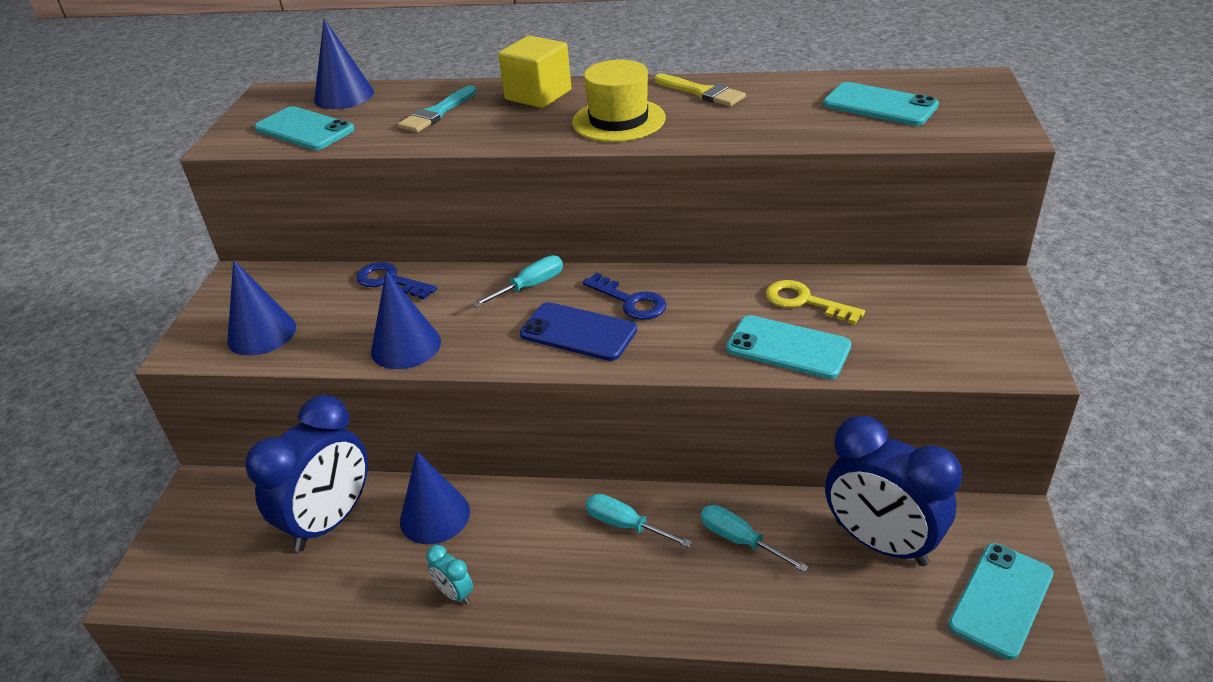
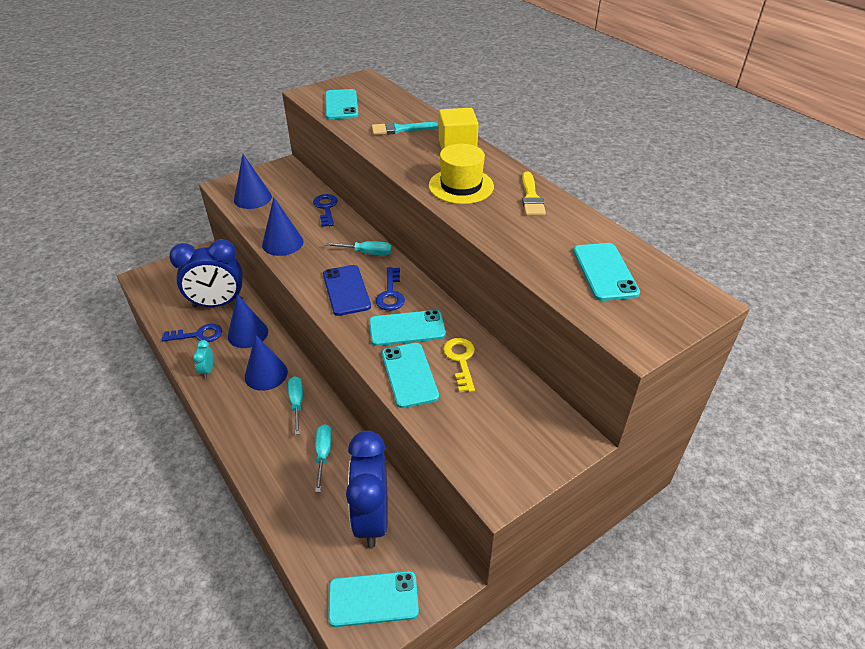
camera: 45 degrees right, 5 degrees up
(344, 96) = (385, 96): blue cone -> blue cone (266, 374)
(367, 573) = (198, 335): none -> blue key
(707, 316) = (407, 328): none -> turquoise phone

